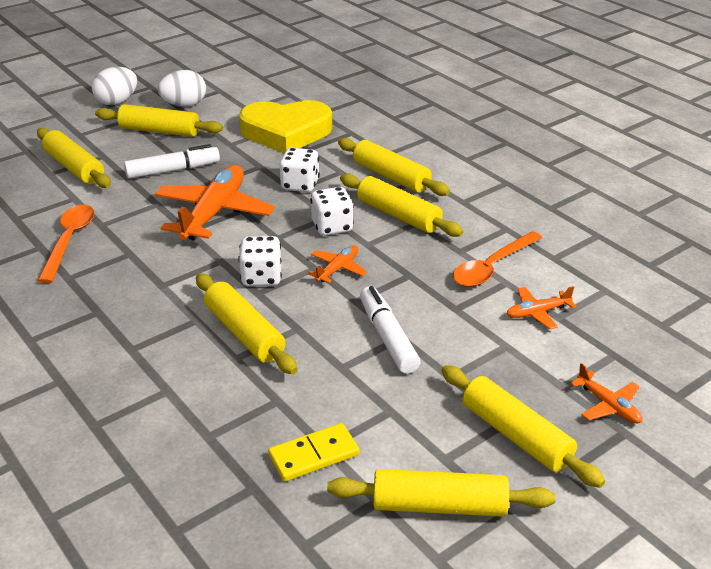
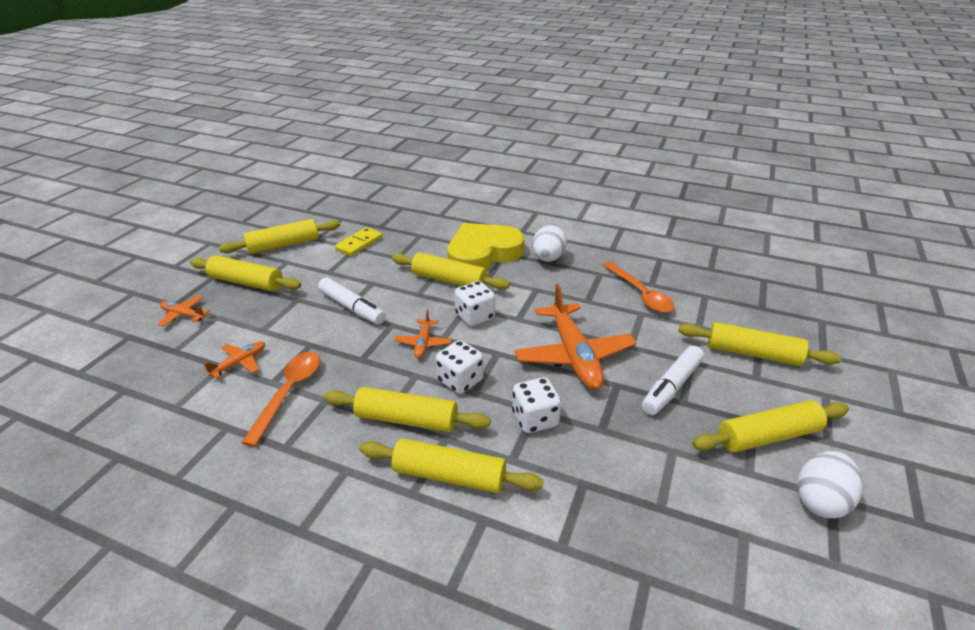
camera: 150 degrees right, 0 degrees up
(117, 102) = (892, 466): white egg -> white egg (548, 259)
(286, 132) = (639, 504): yellow heart -> yellow heart (483, 253)

